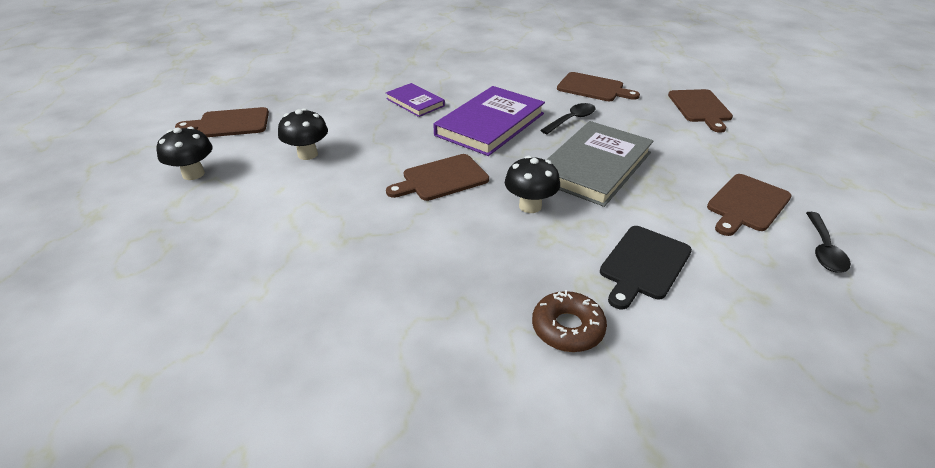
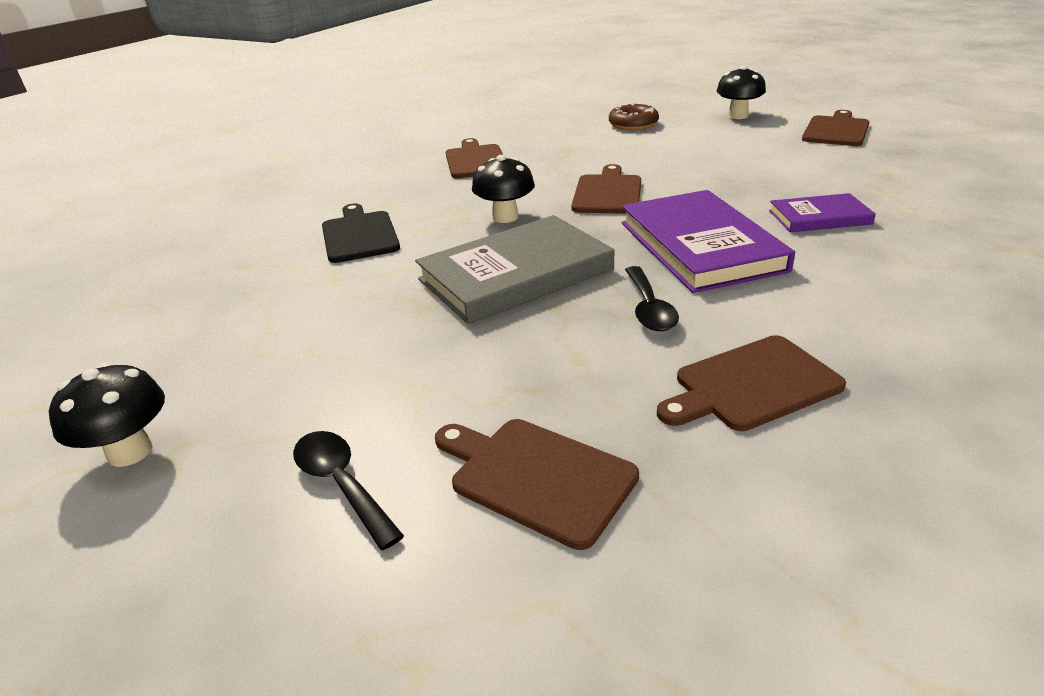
camera: 130 degrees right, 5 degrees down
(307, 154) = (729, 151): black mushroom -> black mushroom (130, 452)
(567, 328) = (369, 189): brown donut -> brown donut (633, 124)
(595, 167) = (515, 274): grey book -> grey book turned 75 degrees clockwise
(747, 204) = (306, 334): brown cutting board -> brown cutting board (475, 160)
(824, 250) = (193, 334): black spoon -> black spoon (341, 484)

